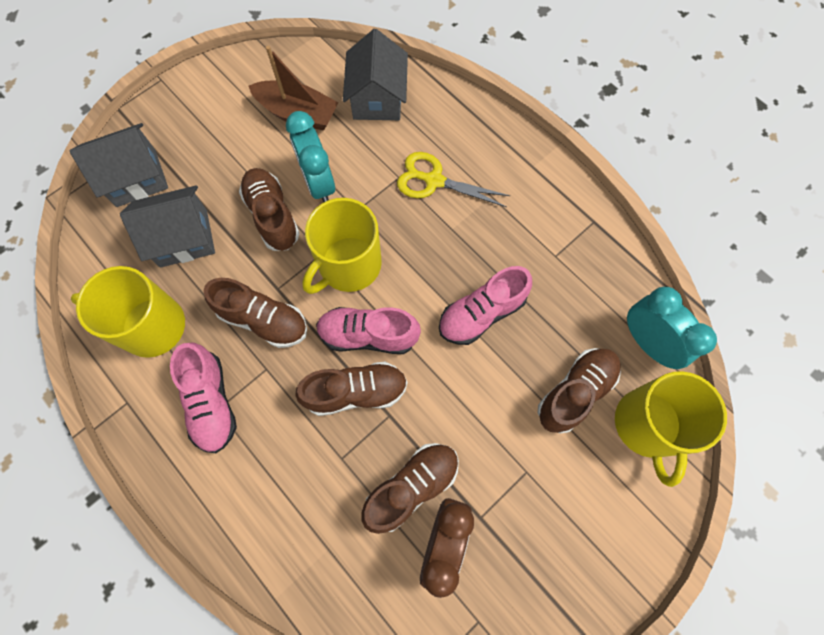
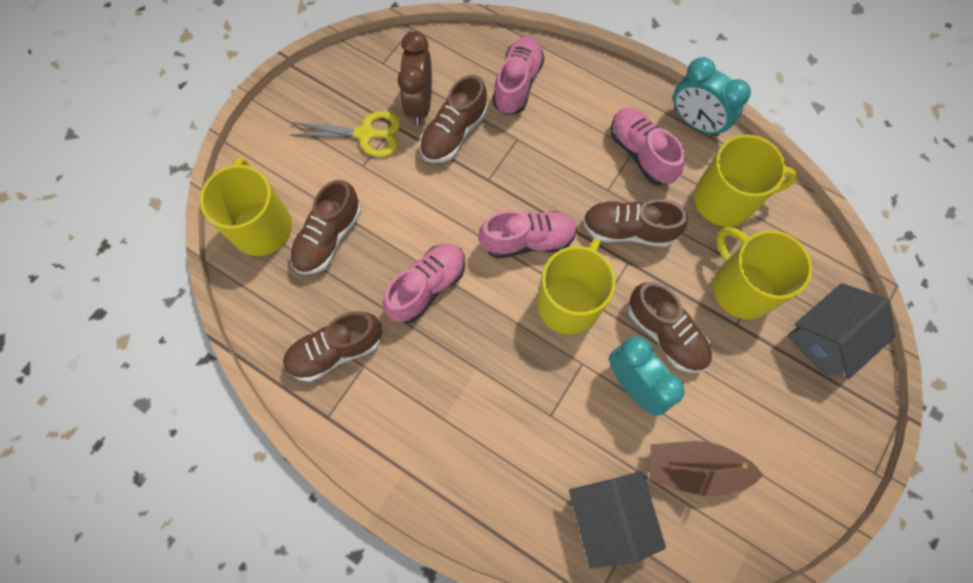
camera: 165 degrees right, 0 degrees up
(183, 238) = (741, 287): grey house -> yellow mug
(316, 537) = (517, 84): none -> pink shoe
(356, 392) = (522, 191): brown shoe -> brown shoe (336, 351)
(434, 180) = (510, 421): yellow scissors -> yellow scissors (365, 134)
(647, 342) = (264, 299): turquoise clock -> turquoise clock (696, 122)

